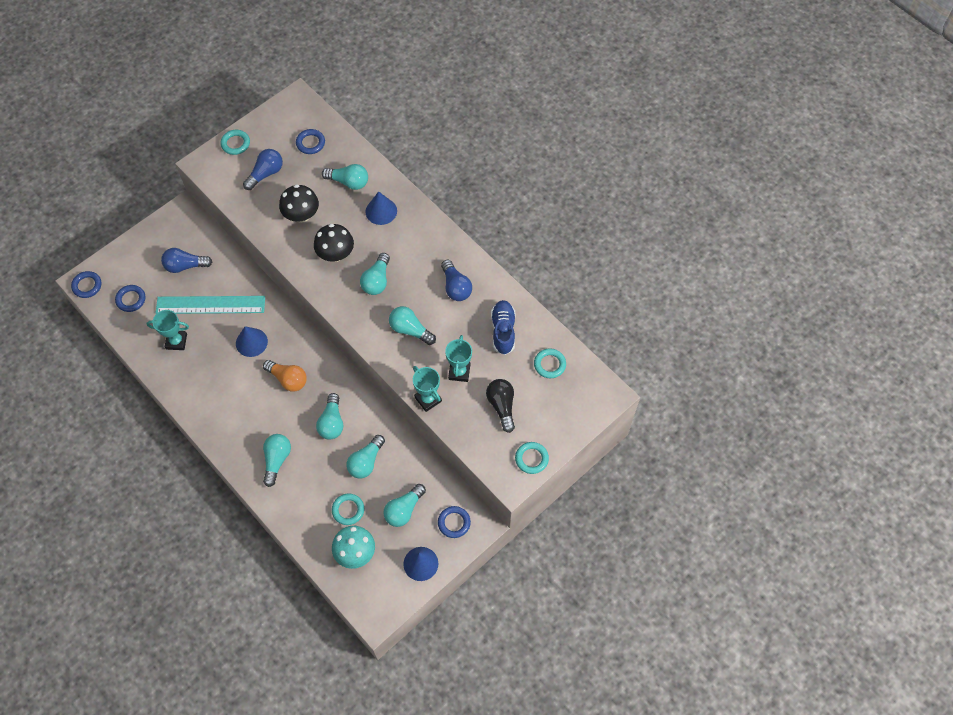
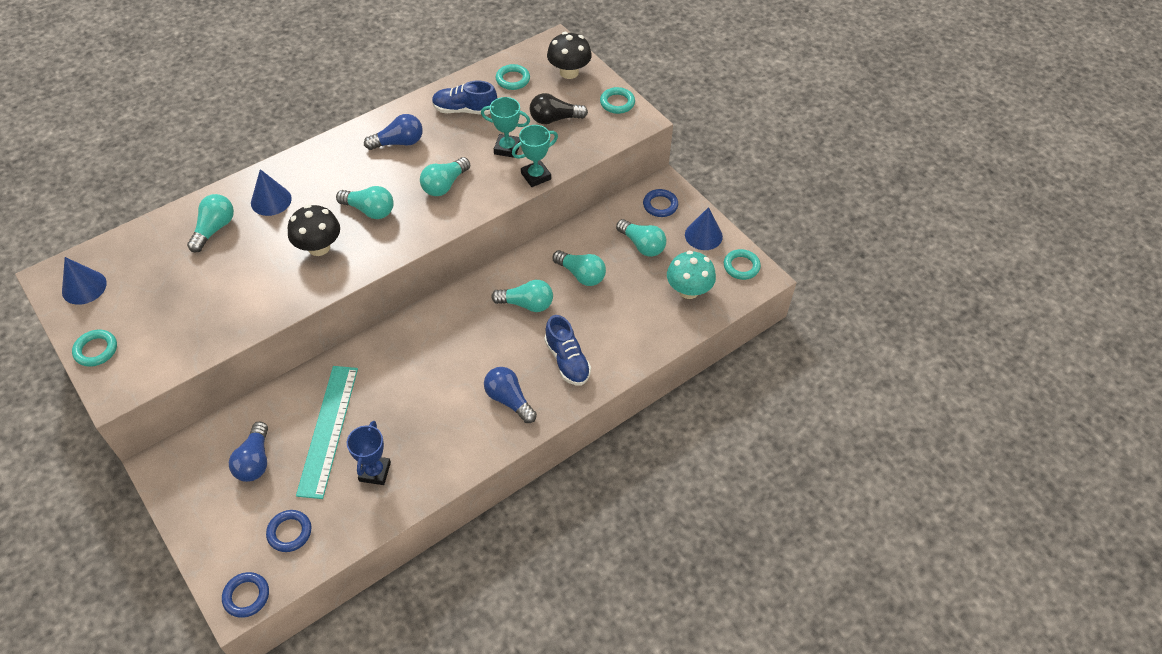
camera: 85 degrees left, 10 degrees down
(176, 341) = (375, 472): turquoise trophy -> blue trophy
(251, 342) = (398, 383): blue cone -> blue cone (84, 287)
(266, 174) = (164, 316): blue light bulb -> blue light bulb (509, 400)
(277, 460) = (567, 360): turquoise light bulb -> blue shoe
(288, 379) = (460, 345): orange light bulb -> none
(301, 215) = (247, 279): black mushroom -> black mushroom (569, 72)
(310, 143) = (134, 265): blue ring -> none
(348, 510) = (638, 294): turquoise ring -> turquoise ring (741, 266)

